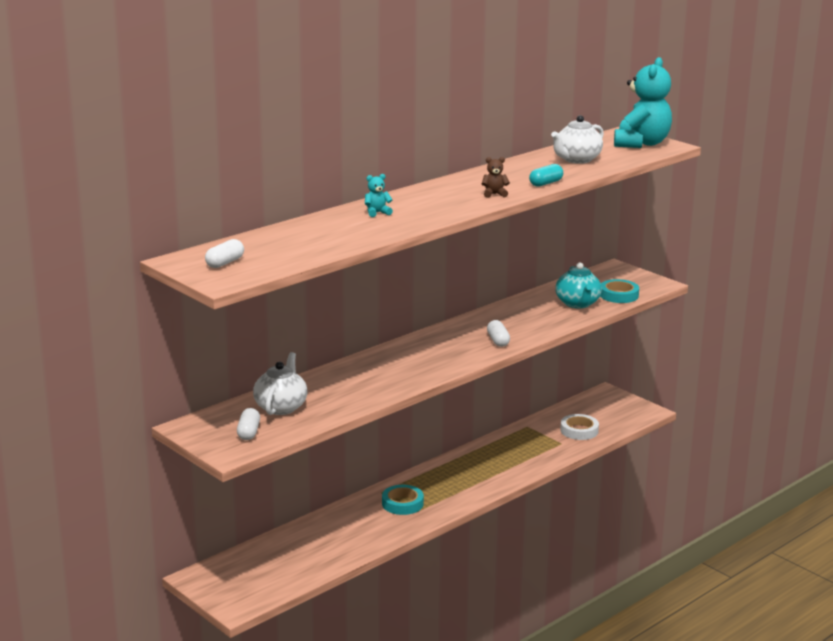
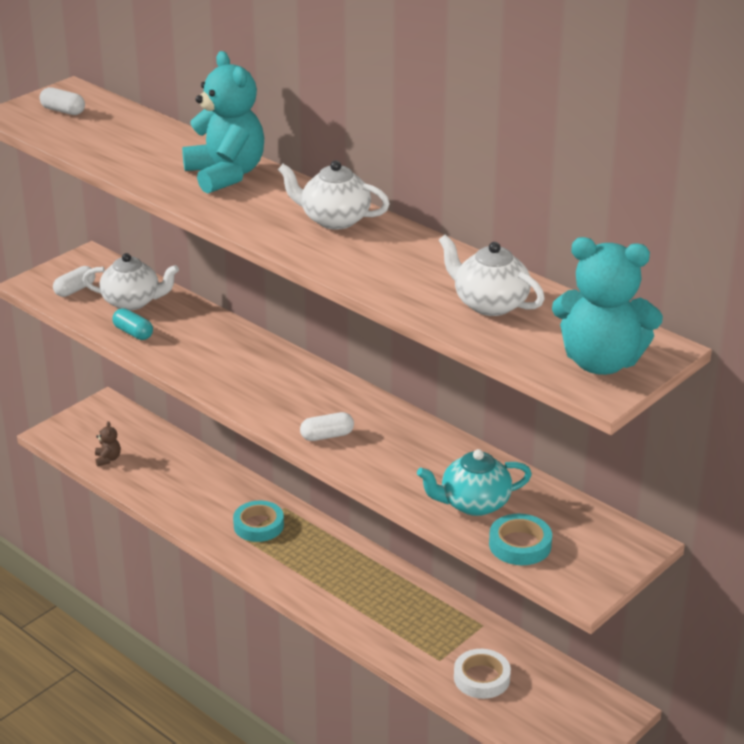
camera: 85 degrees right, 10 degrees up
(249, 432) = (75, 290): white capsule -> white capsule turned 45 degrees counterclockwise
(377, 213) = (226, 175): turquoise teddy bear -> turquoise teddy bear, size x2.50
(458, 187) = (334, 220): none -> white teapot
(494, 194) = (310, 244): brown teddy bear -> brown teddy bear (108, 459)
(545, 183) = (366, 280): turquoise capsule -> turquoise capsule (133, 333)

